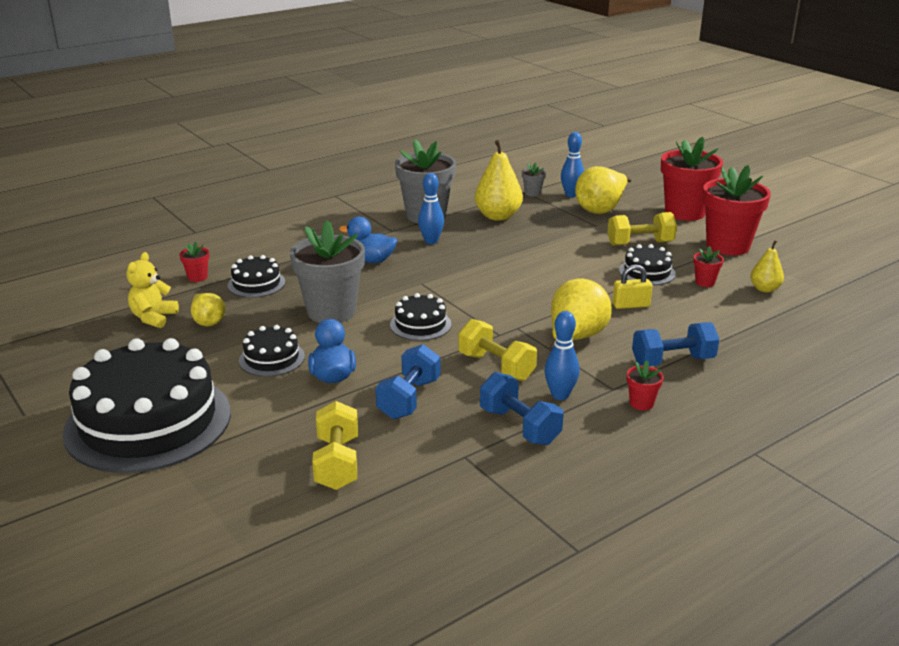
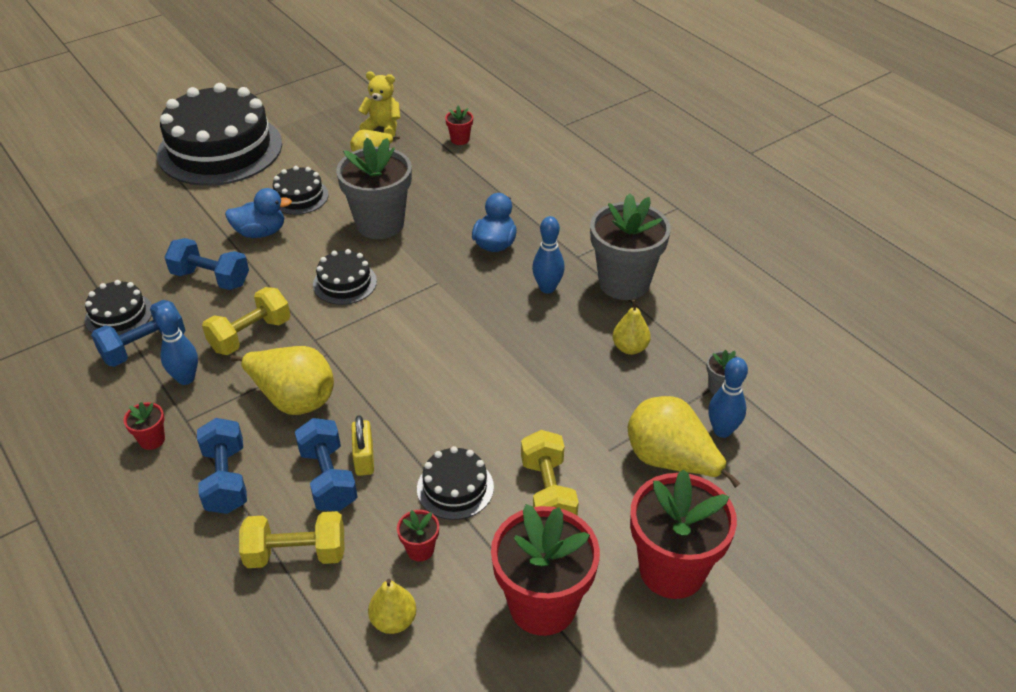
camera: 90 degrees right, 15 degrees up
(256, 284) = (444, 174): black cake -> black cake (119, 315)
(337, 463) = (131, 243): yellow dumbbell -> yellow dumbbell (296, 554)
(498, 216) = (630, 348): yellow pear -> yellow pear, size x0.58
(655, 318) = (328, 478): none -> blue dumbbell

